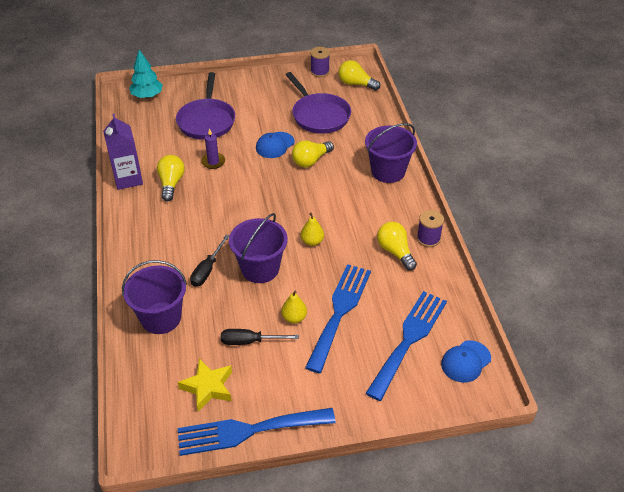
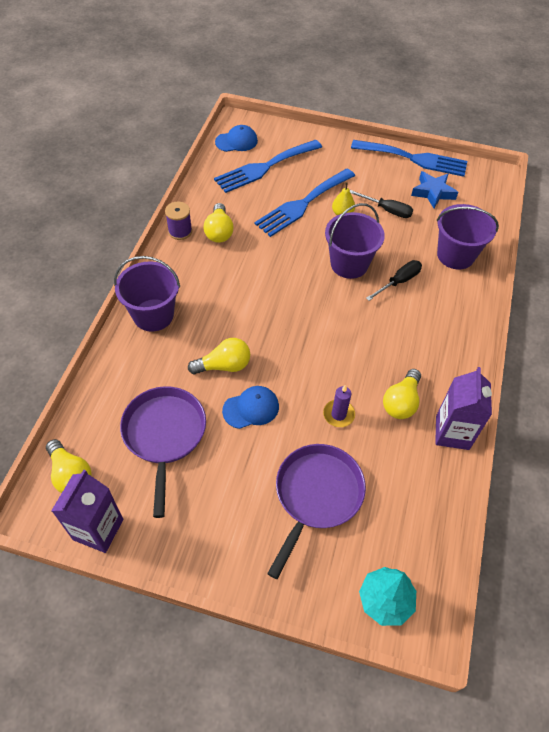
camera: 155 degrees left, 10 degrees up
(208, 387) = (433, 192): yellow star -> blue star
(312, 241) = (286, 270): yellow pear -> none
(320, 71) = (98, 529): purple spool -> purple carton

